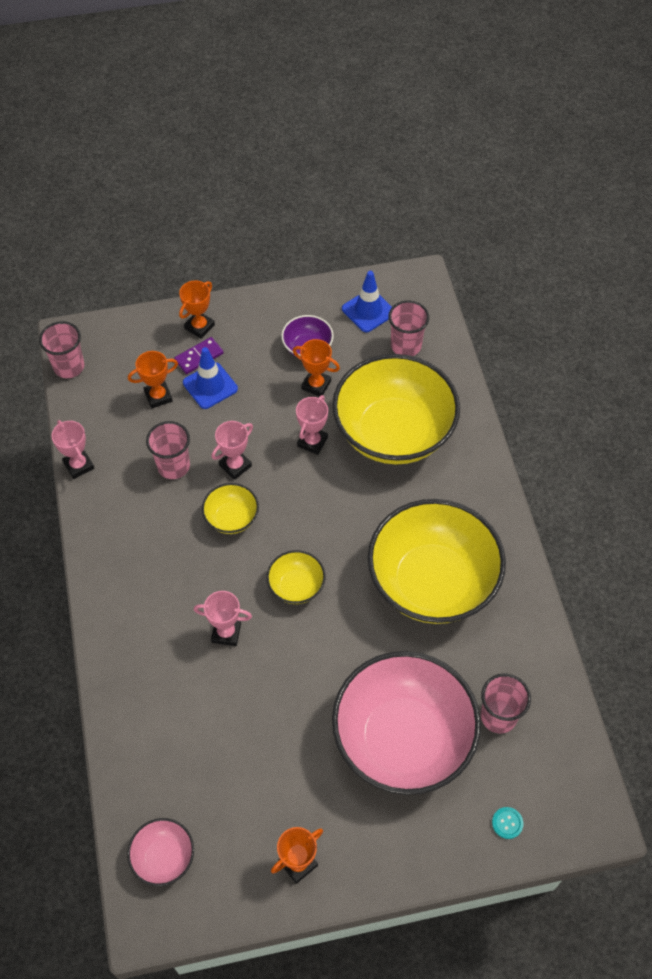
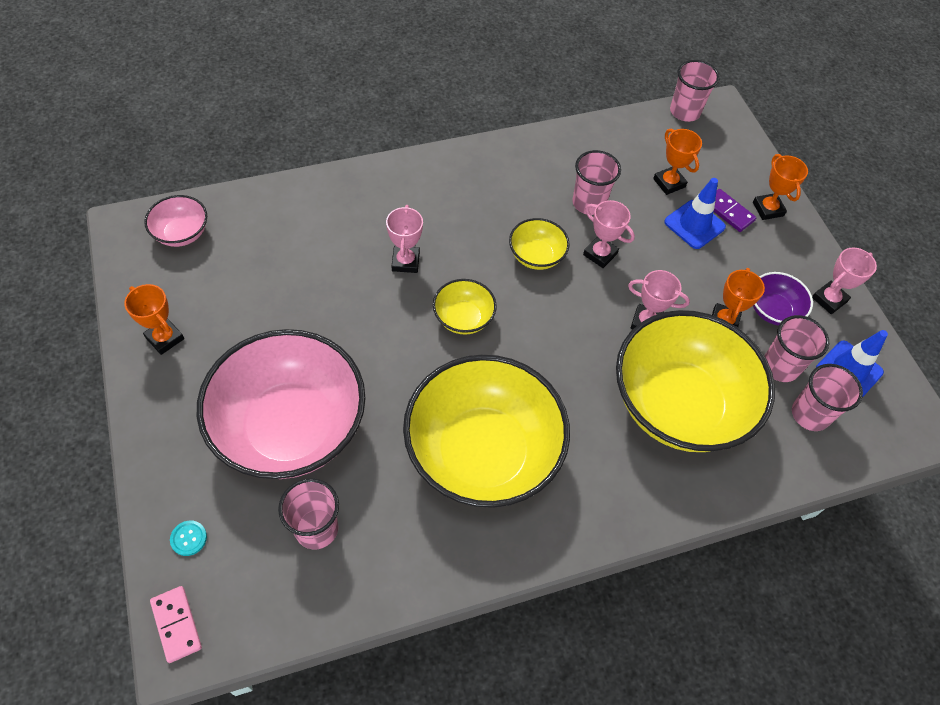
camera: 80 degrees right, 0 degrees up
(79, 465) = (574, 131): pink trophy -> pink trophy (829, 299)
(199, 327) = (768, 209): orange trophy -> orange trophy turned 45 degrees clockwise
(362, 355) = (780, 366): none -> pink cup
(581, 827) = (176, 624): none -> pink domino

